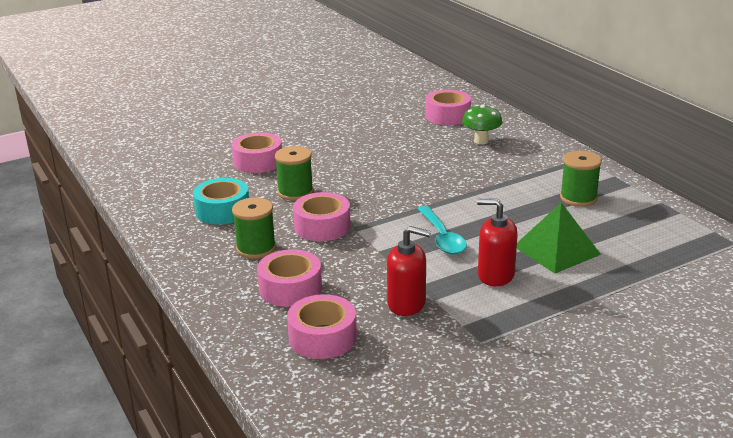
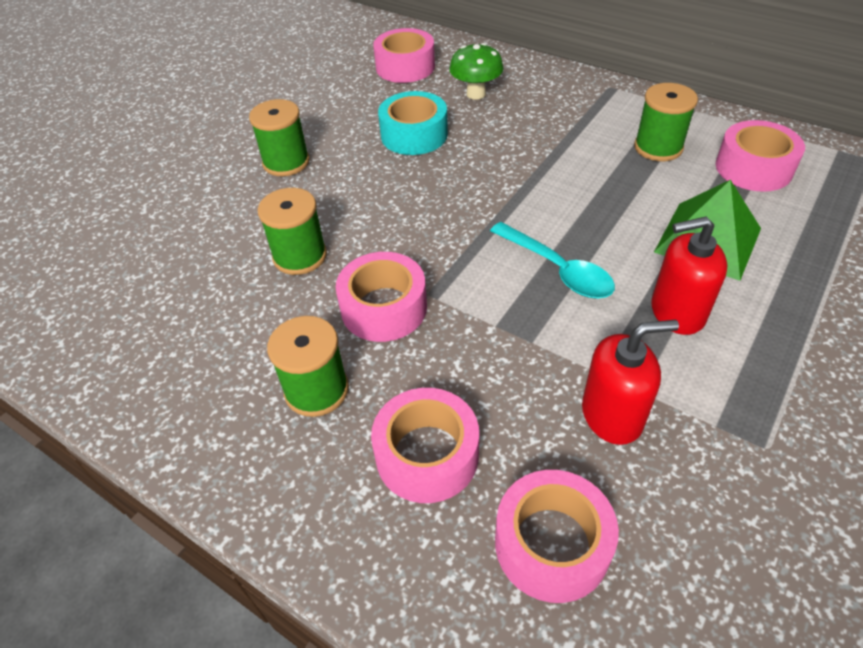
camera: 25 degrees left, 20 degrees up
(222, 210) = (213, 330): turquoise tape -> turquoise tape (414, 135)
(258, 161) = (206, 216): pink tape -> pink tape (753, 168)
(325, 147) = (286, 162): none -> green spool

